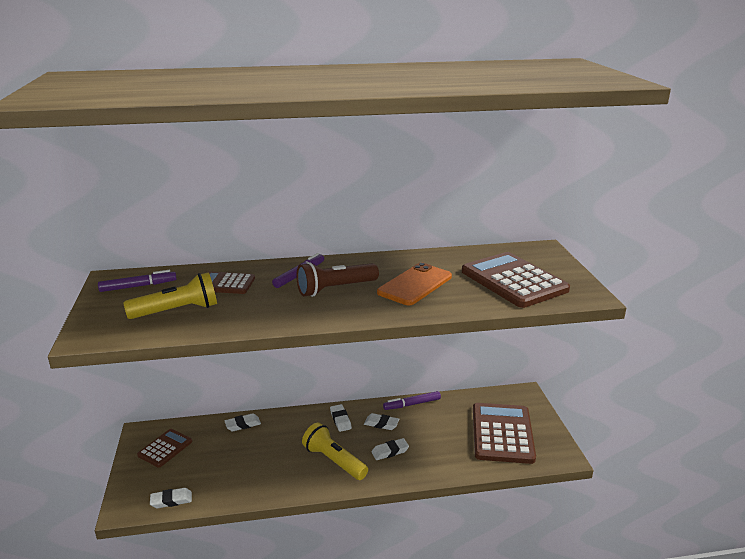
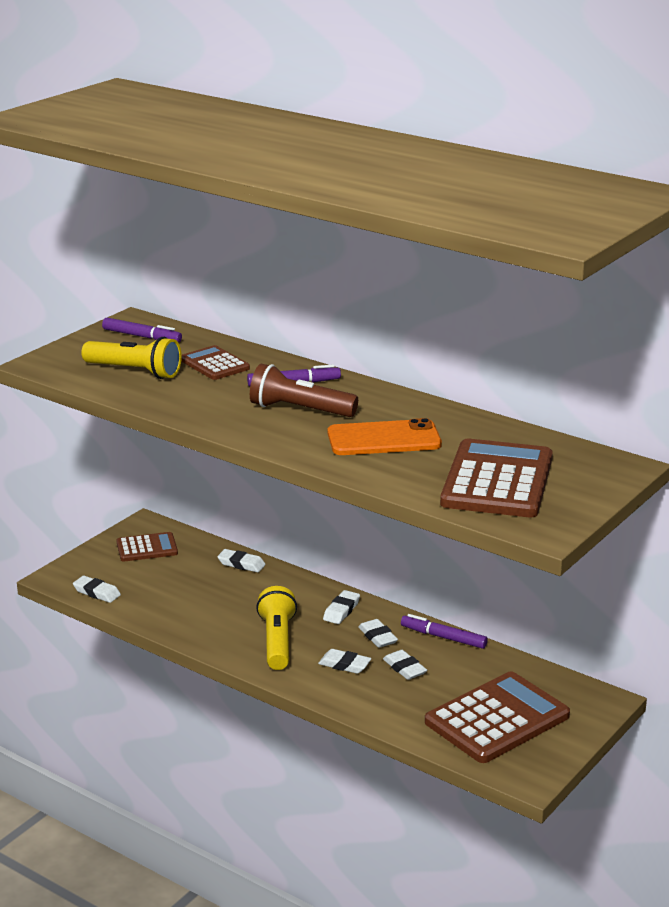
camera: 45 degrees right, 0 degrees up
(421, 433) = (404, 668): none -> white eraser

